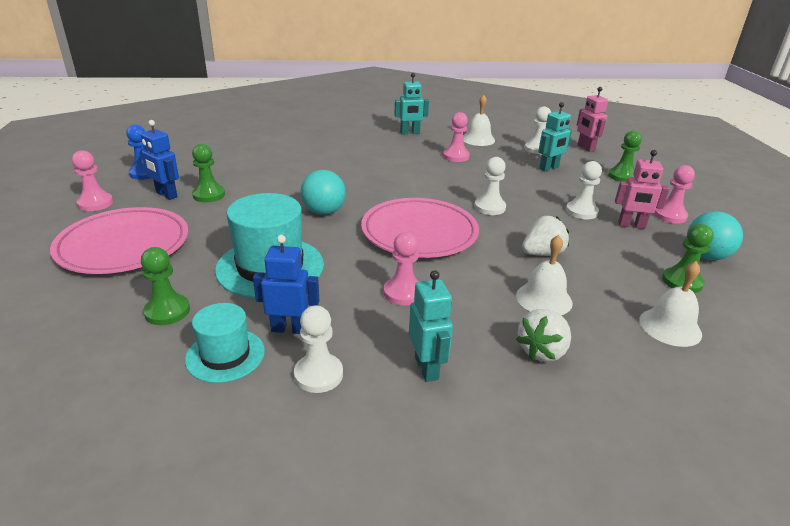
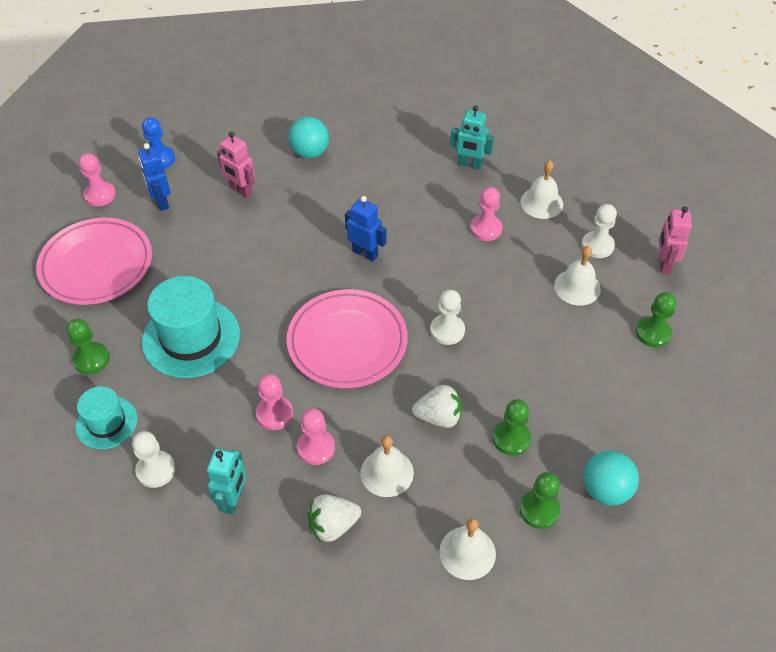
camera: 30 degrees right, 20 degrees up
(209, 195) = (197, 214): green pawn -> green pawn (511, 439)
(289, 329) = (164, 416): blue robot -> blue robot (365, 253)
(324, 212) = (282, 278): turquoise ball -> turquoise ball (310, 152)
(549, 168) = (577, 287): turquoise robot -> white bell
(581, 211) = (540, 374): white pawn -> none
(631, 225) = (573, 416): pink robot -> pink robot (241, 190)
(669, 215) = (635, 418): pink pawn -> pink pawn (316, 448)

